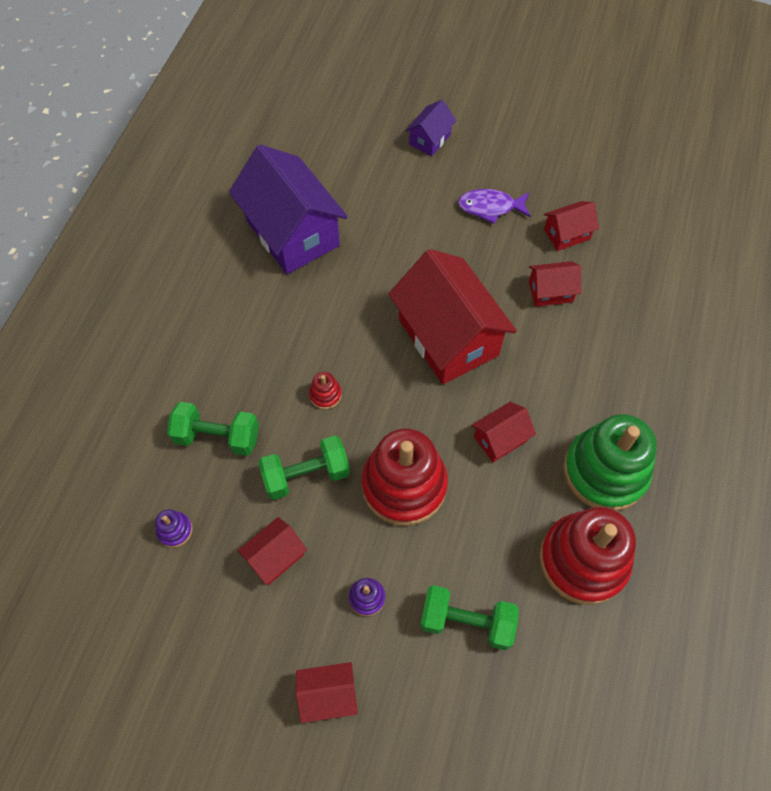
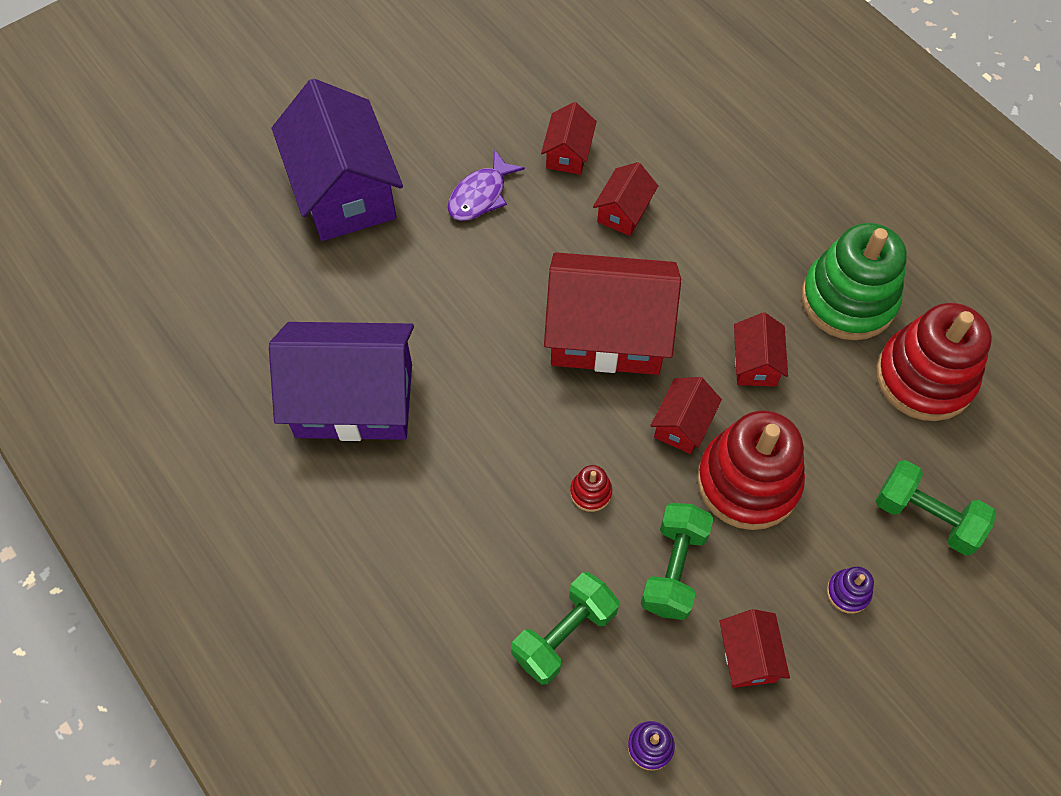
camera: 55 degrees left, 0 degrees up
(328, 694) = (928, 691): red house -> red house (682, 424)
(429, 139) = (344, 191): purple house -> purple house, size x2.14
(466, 622) = (926, 516): green dumbbell -> green dumbbell turned 75 degrees clockwise

